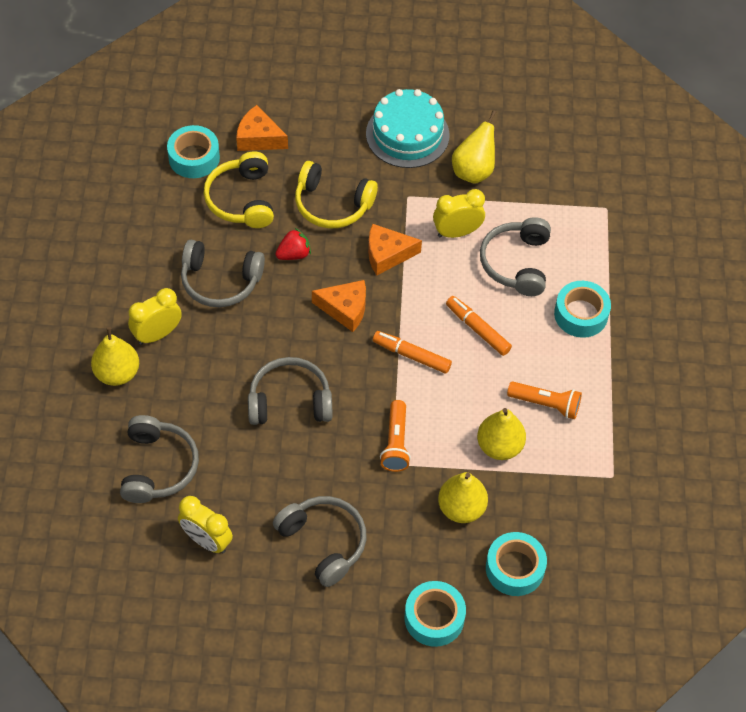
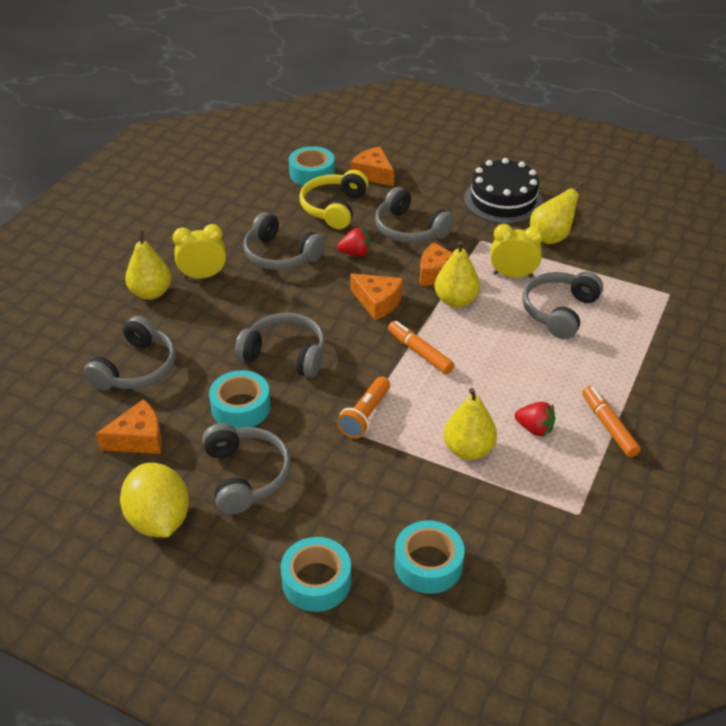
camera: 25 degrees right, 15 degrees down
(207, 541) = (138, 438): yellow clock -> orange cheese
(274, 613) = (159, 520): none -> yellow lemon
(332, 204) = (409, 229): yellow headphones -> grey headphones
(407, 134) = (503, 200): turquoise cake -> black cake
(461, 508) = (400, 490): yellow pear -> yellow pear (455, 300)
(478, 329) = (495, 350): orange marker -> orange marker (609, 426)
(546, 404) = (534, 428): orange flashlight -> red strawberry
(581, 314) = (606, 366): turquoise tape -> turquoise tape (241, 407)

